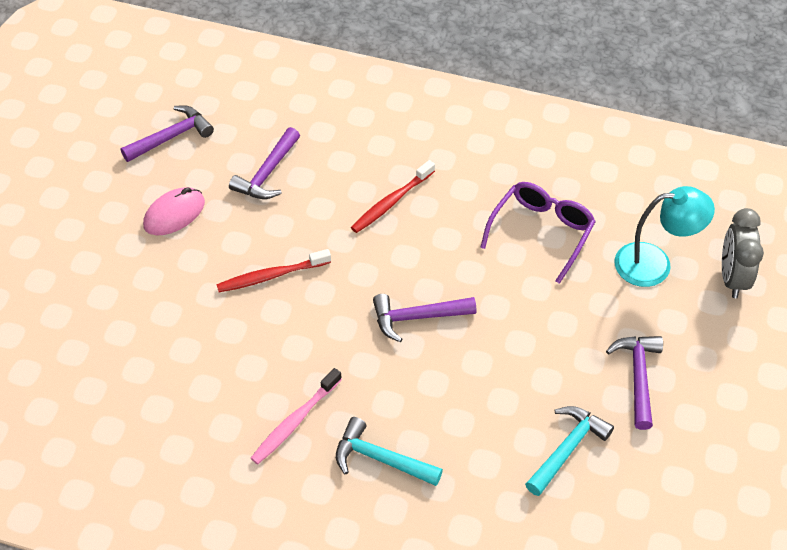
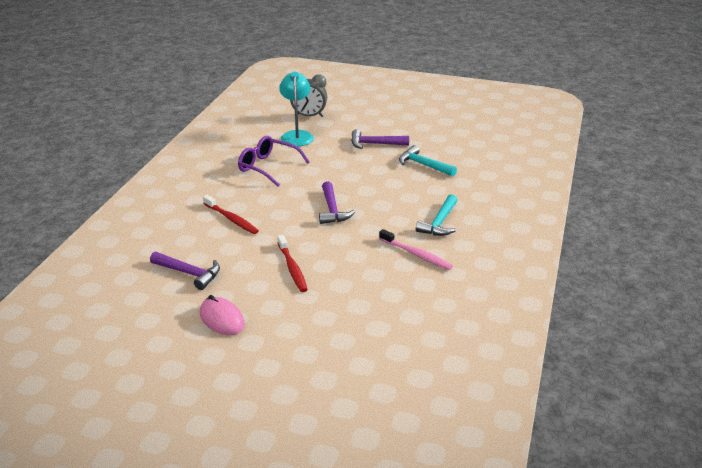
camera: 90 degrees left, 20 degrees down
(172, 137) = (131, 326): purple hammer -> none

